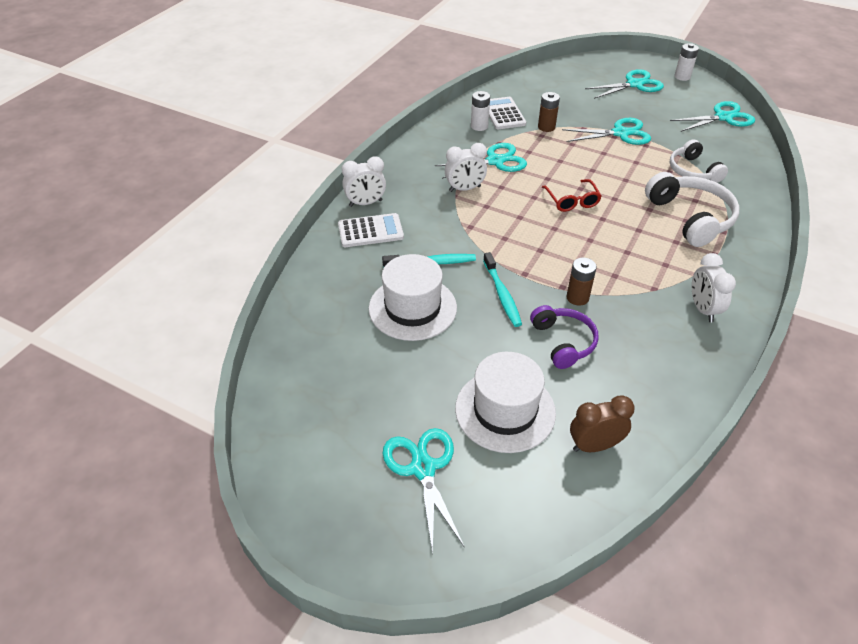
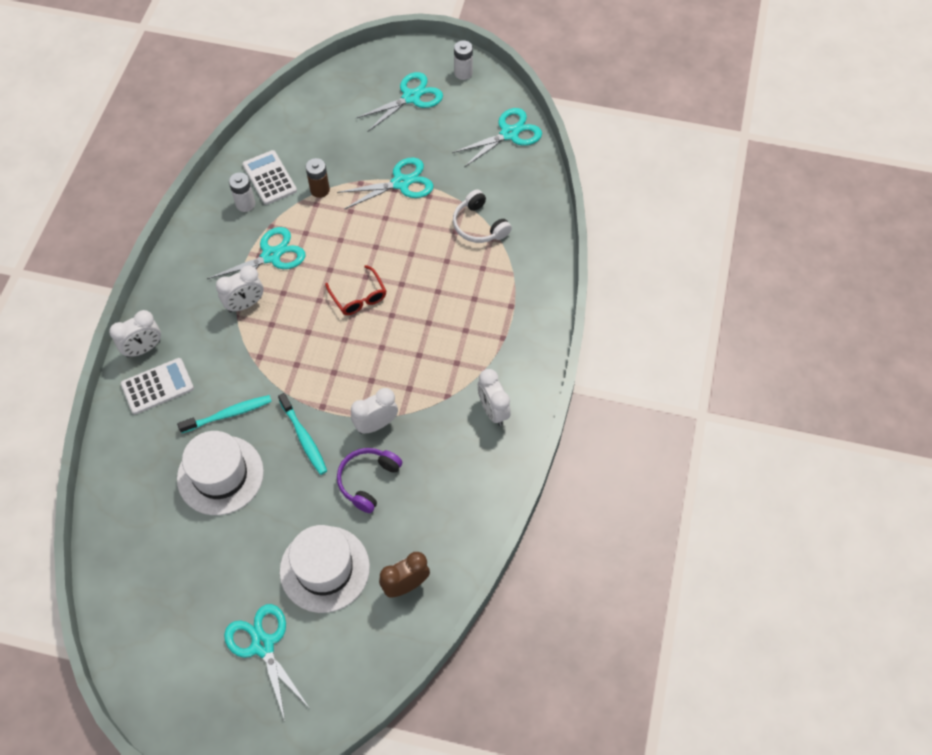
camera: 15 degrees left, 15 degrees up
(563, 342) = (368, 481): purple headphones -> purple headphones turned 120 degrees counterclockwise
(577, 297) = (376, 424): brown battery -> white clock
(690, 218) = (478, 294): white headphones -> none

